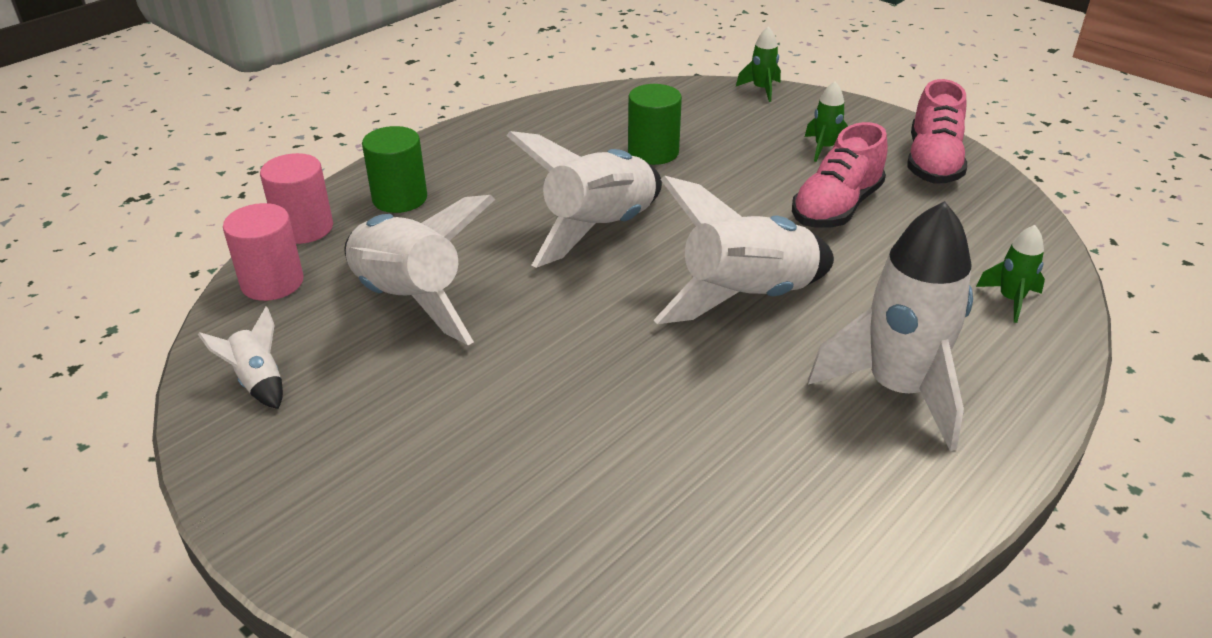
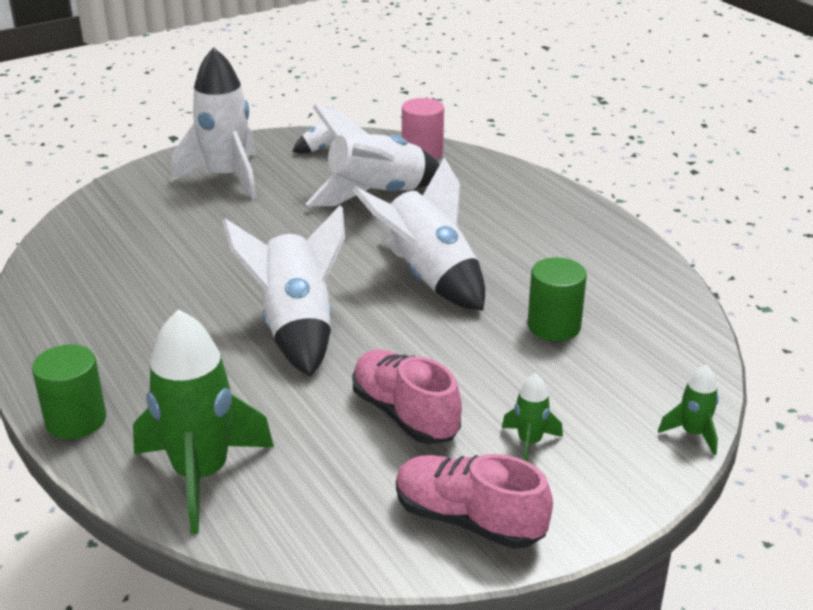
camera: 105 degrees right, 5 degrees down
(304, 228) = (485, 163): pink cylinder -> none
(400, 198) = (513, 198): green cylinder -> green cylinder (76, 420)
(898, 390) = (145, 370): white rocket -> white rocket (226, 177)
(1010, 300) = (201, 475): green rocket -> green rocket, size x2.21

